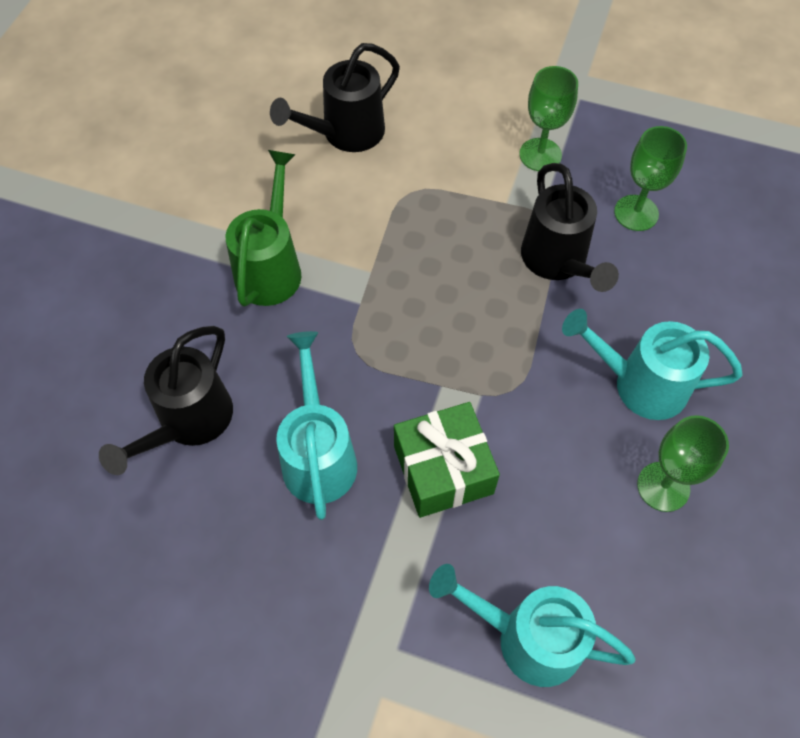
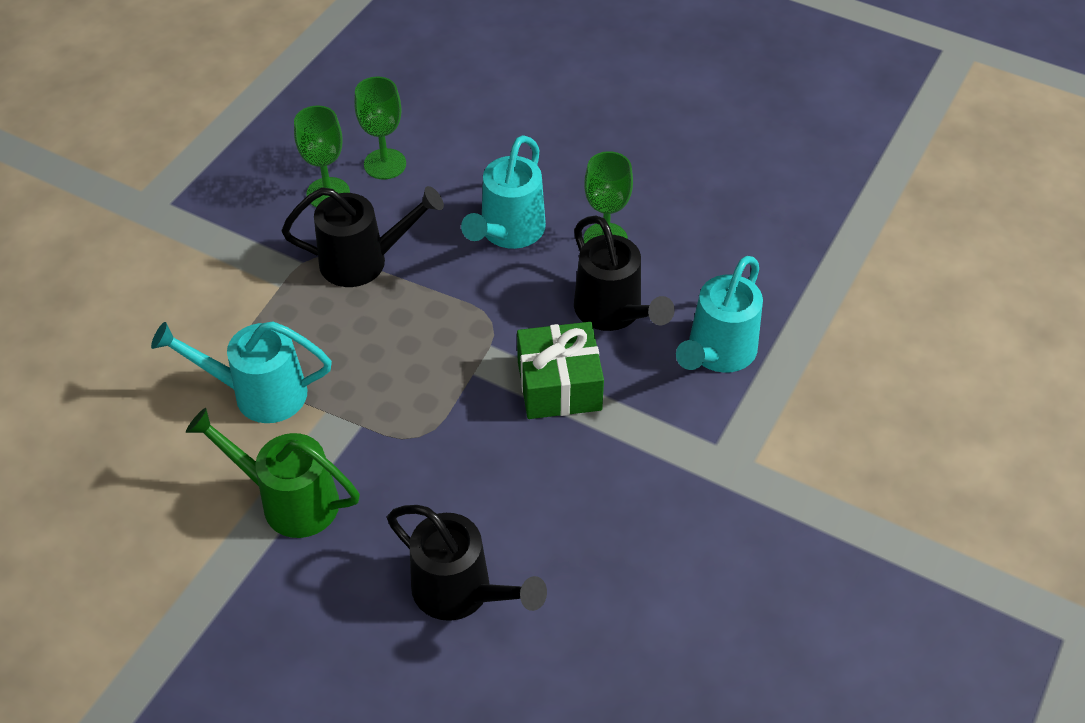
camera: 80 degrees left, 10 degrees down
(318, 455) = (523, 481): turquoise watering can -> turquoise watering can (258, 393)
(345, 134) = (129, 410): black watering can -> black watering can (613, 313)
(540, 155) = (230, 248): green goblet -> green goblet (385, 164)

